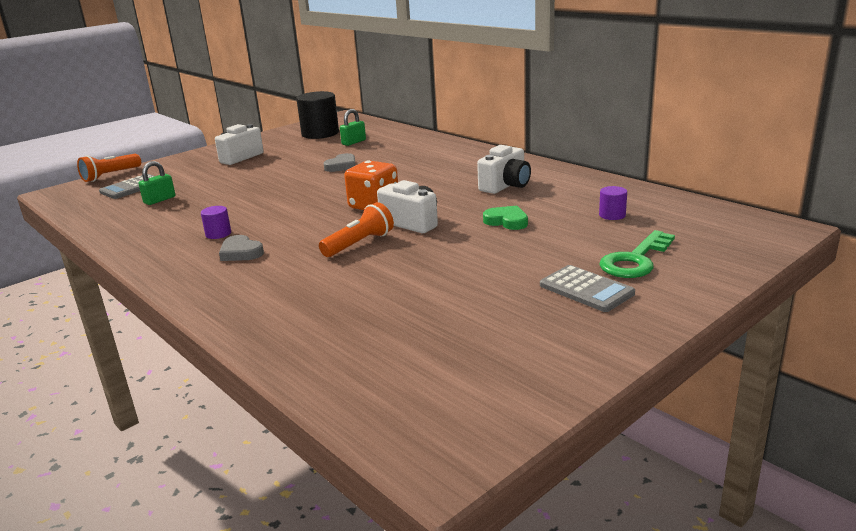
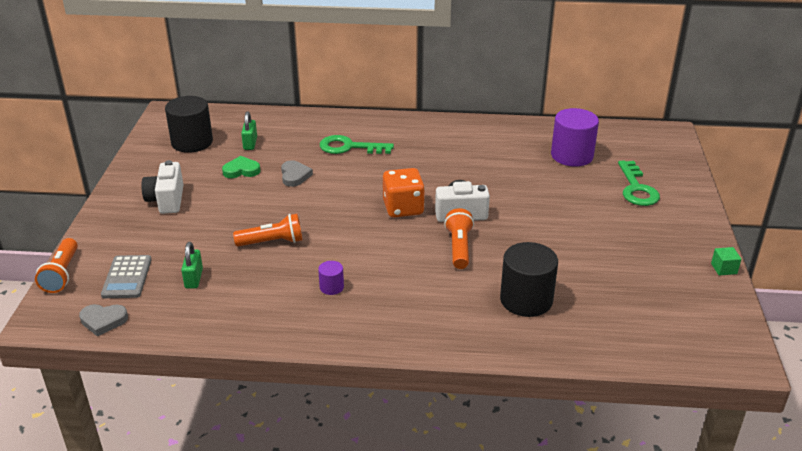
camera: 45 degrees left, 10 degrees up
(241, 252) = (387, 294): grey heart -> grey heart (103, 321)
(244, 196) = (272, 242): none -> orange flashlight
(331, 300) = (526, 300): none -> black cylinder
(417, 160) = (349, 147): none -> green key
(506, 186) = (464, 152): white camera -> none
(507, 221) = (519, 186): green heart -> green heart (241, 170)
(586, 289) = (645, 222): grey calculator -> none
(601, 366) = (723, 269): none -> green cube
(612, 215) = (572, 156): purple cylinder -> purple cylinder, size x2.12

